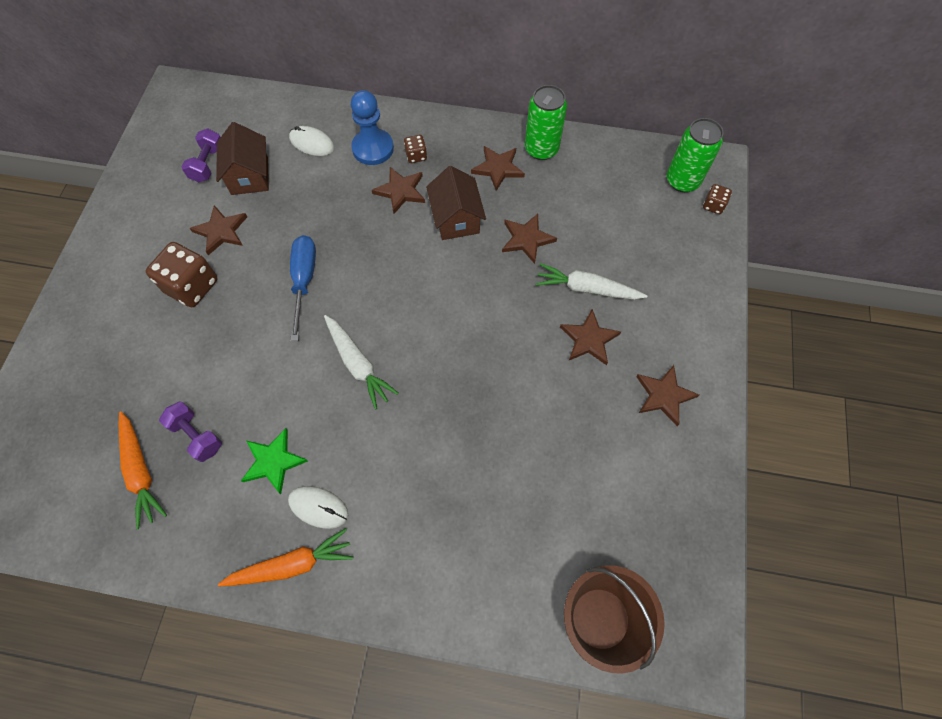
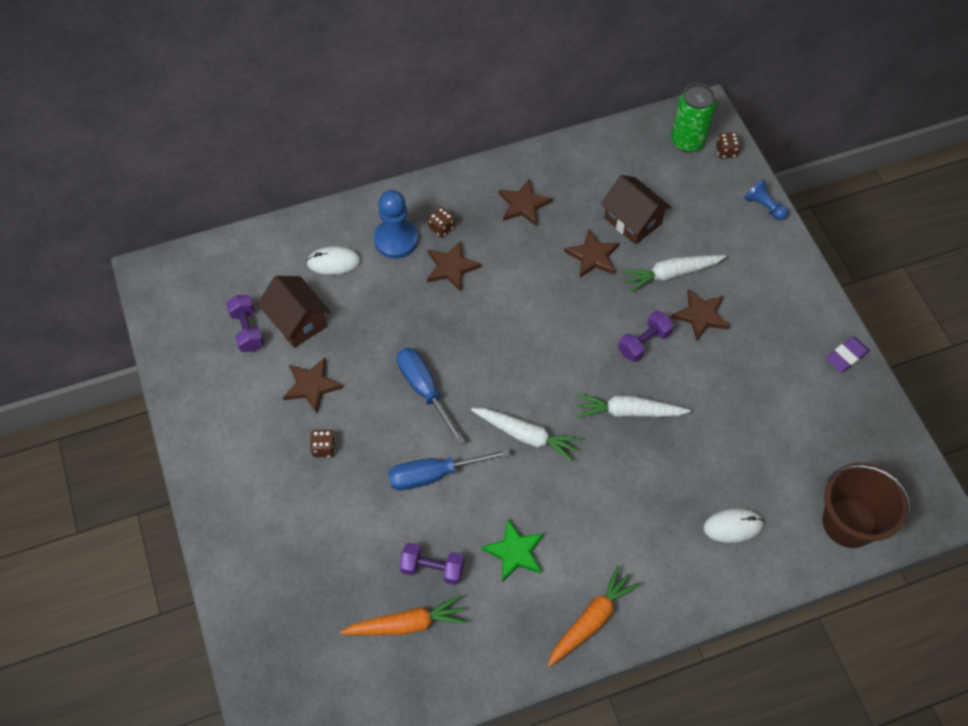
camera: 30 degrees left, 5 degrees down
(141, 472) = (407, 624): orange carrot -> orange carrot turned 45 degrees counterclockwise
(192, 286) = (324, 448): brown dice -> brown dice, size x0.49
(258, 356) = (434, 475): none -> blue screwdriver
(318, 507) = (579, 566): white mouse -> white mouse (733, 526)
(456, 218) = (519, 268): brown house -> brown house (633, 221)
(461, 391) = (628, 412): none -> white carrot
(519, 337) = (644, 343): none -> purple dumbbell
(541, 149) = (549, 169): green can -> none
(664, 395) = (788, 330): brown star -> none
(706, 451) = (846, 356): none -> purple eraser
(717, 270) = (764, 206): none -> blue pawn

